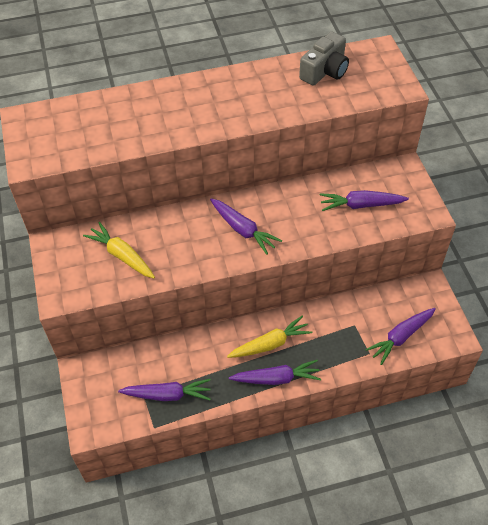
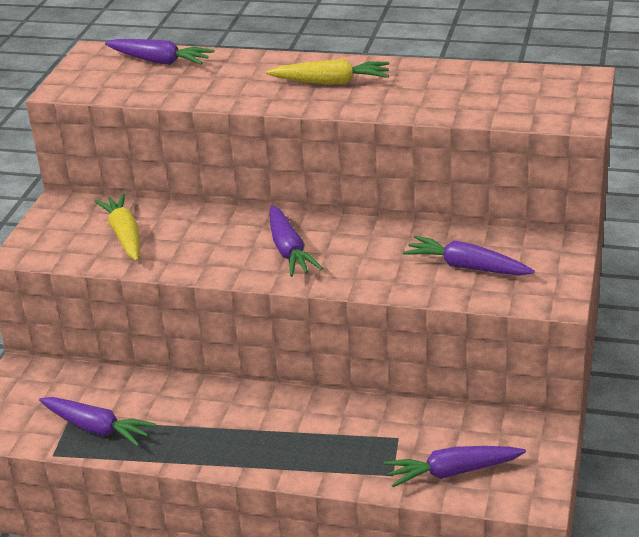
camera: 30 degrees right, 20 degrees down
(270, 344) = (267, 420): yellow carrot -> yellow carrot (331, 82)
(276, 378) = (244, 458): purple carrot -> purple carrot (160, 61)
(325, 71) = (487, 83): grey camera -> none

